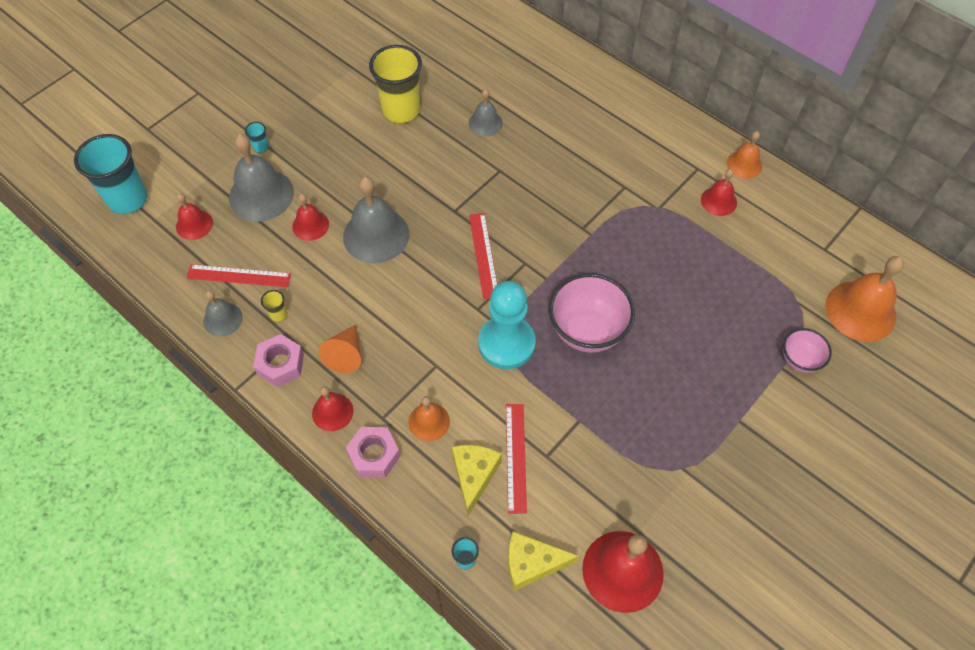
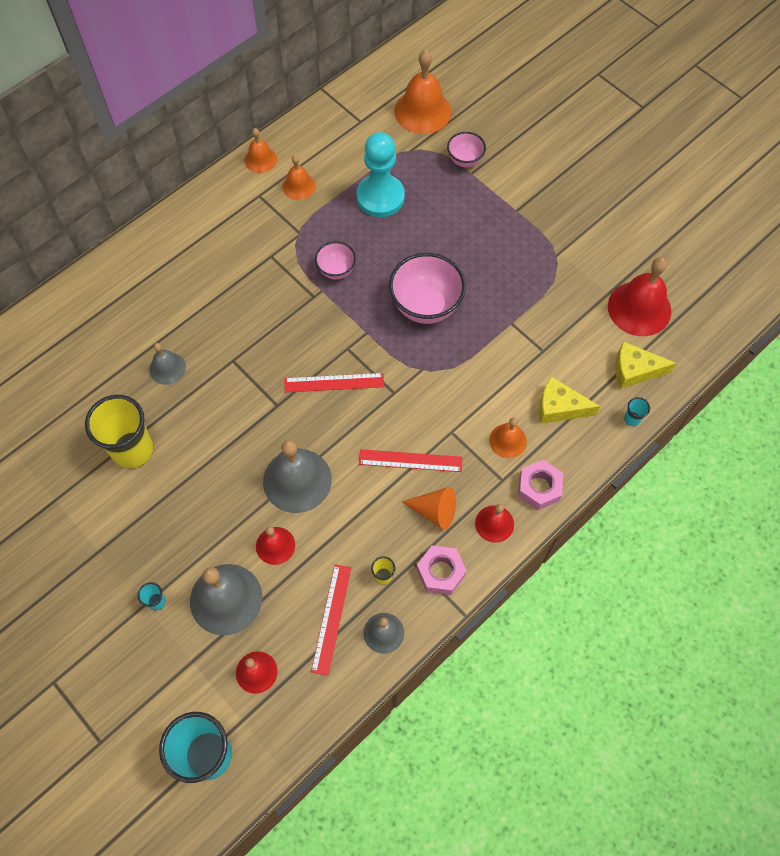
camera: 85 degrees left, 5 degrees up
(506, 343) = (433, 371): turquoise pawn -> turquoise pawn (380, 197)
(516, 457) = (543, 374): red ruler -> red ruler (410, 460)
(532, 563) = (634, 370): yellow cheese -> yellow cheese turned 90 degrees clockwise
(618, 244) = (336, 270): none -> pink bowl
(718, 201) = (299, 186): red bell -> orange bell

